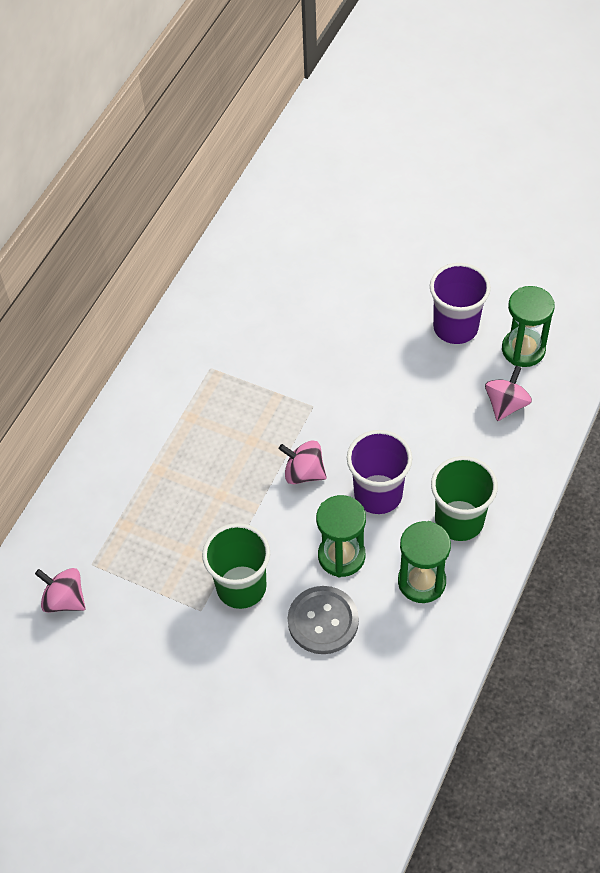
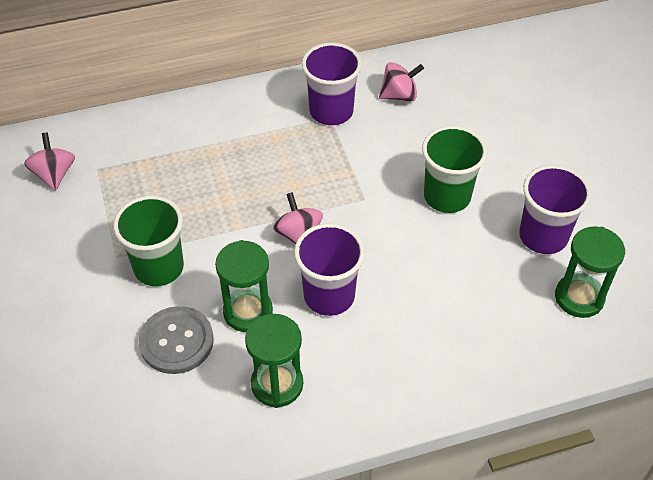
camera: 45 degrees right, 5 degrees down
(205, 362) = (331, 111): none -> purple cup
(459, 521) = (362, 370): green cup -> green cup (447, 196)
(506, 404) = (511, 323): pink spinning top -> pink spinning top (399, 95)

